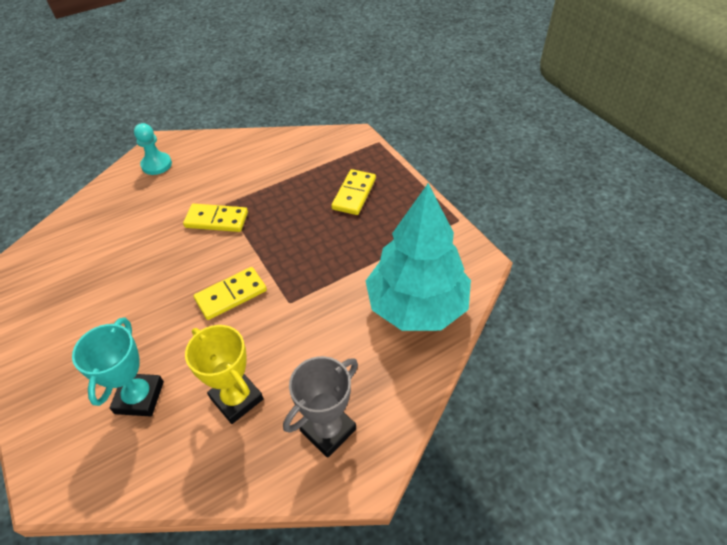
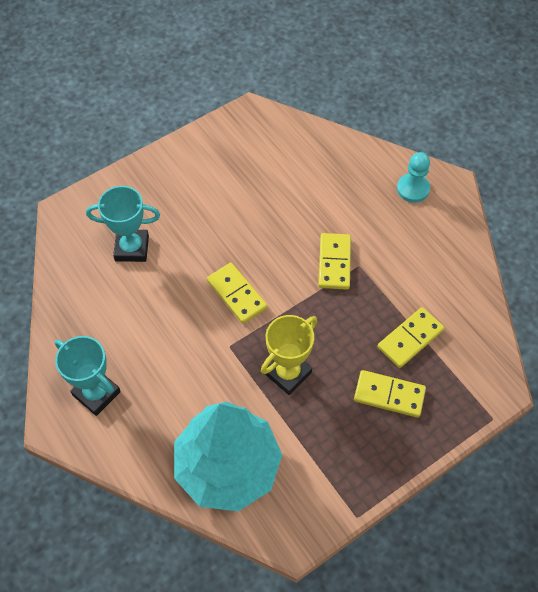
camera: 85 degrees right, 10 degrees up
(236, 399) = (128, 319): yellow trophy -> yellow trophy (288, 373)
(304, 178) = (410, 338): none -> yellow domino
(328, 430) = (96, 393): grey trophy -> turquoise trophy

